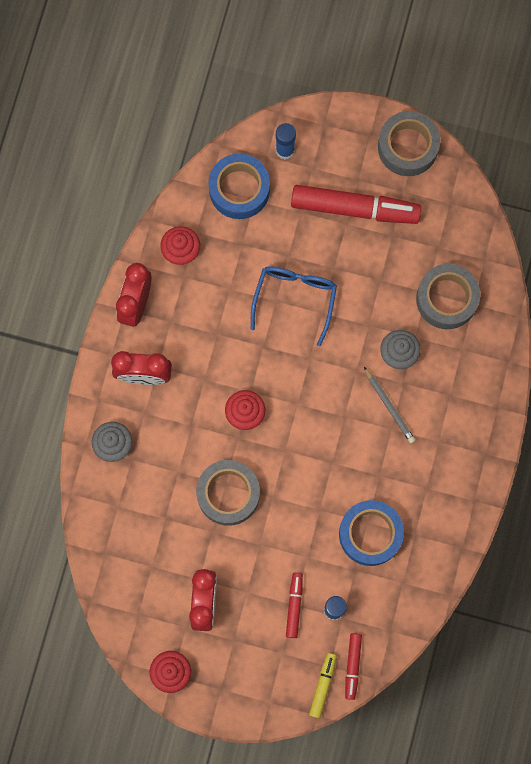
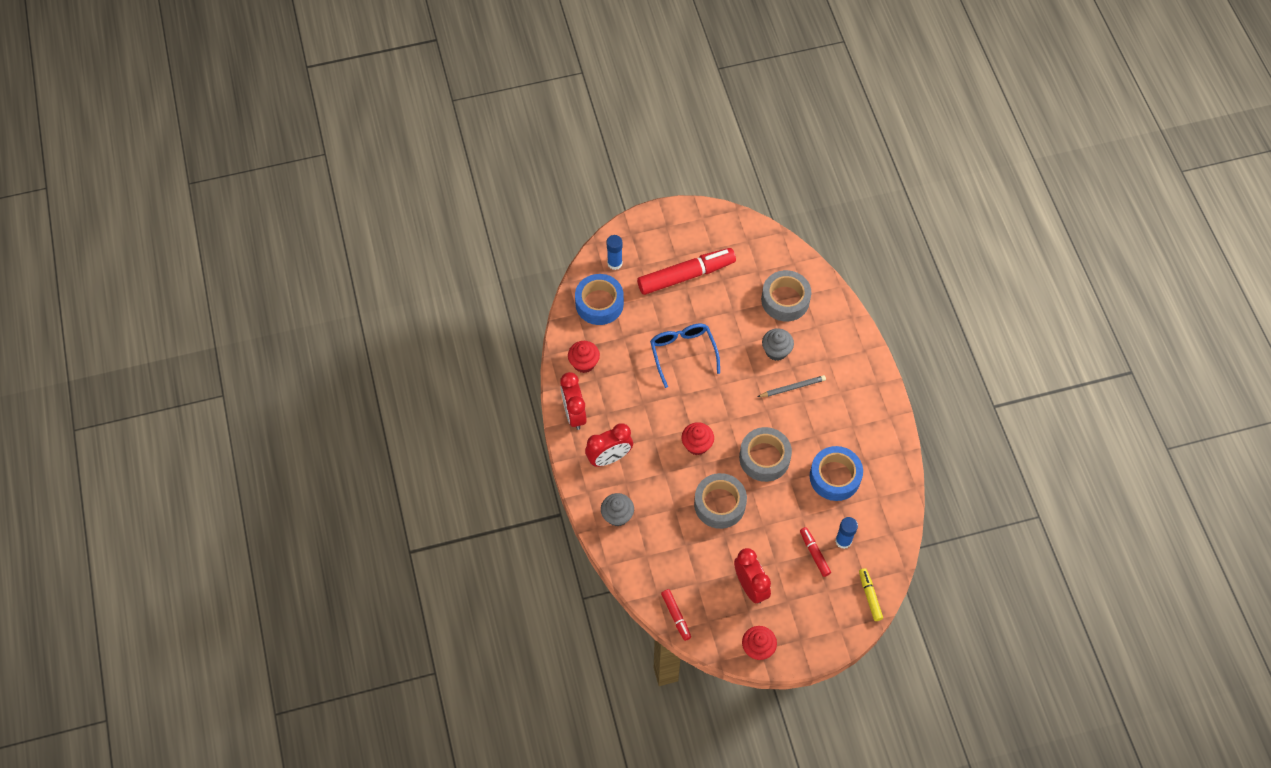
camera: 30 degrees left, 15 degrees down
(352, 666) = (881, 571): red marker -> red marker (676, 616)
(389, 406) = (792, 387): grey pencil -> grey pencil turned 45 degrees counterclockwise
(408, 147) = (696, 220): grey tape -> grey tape (764, 458)

